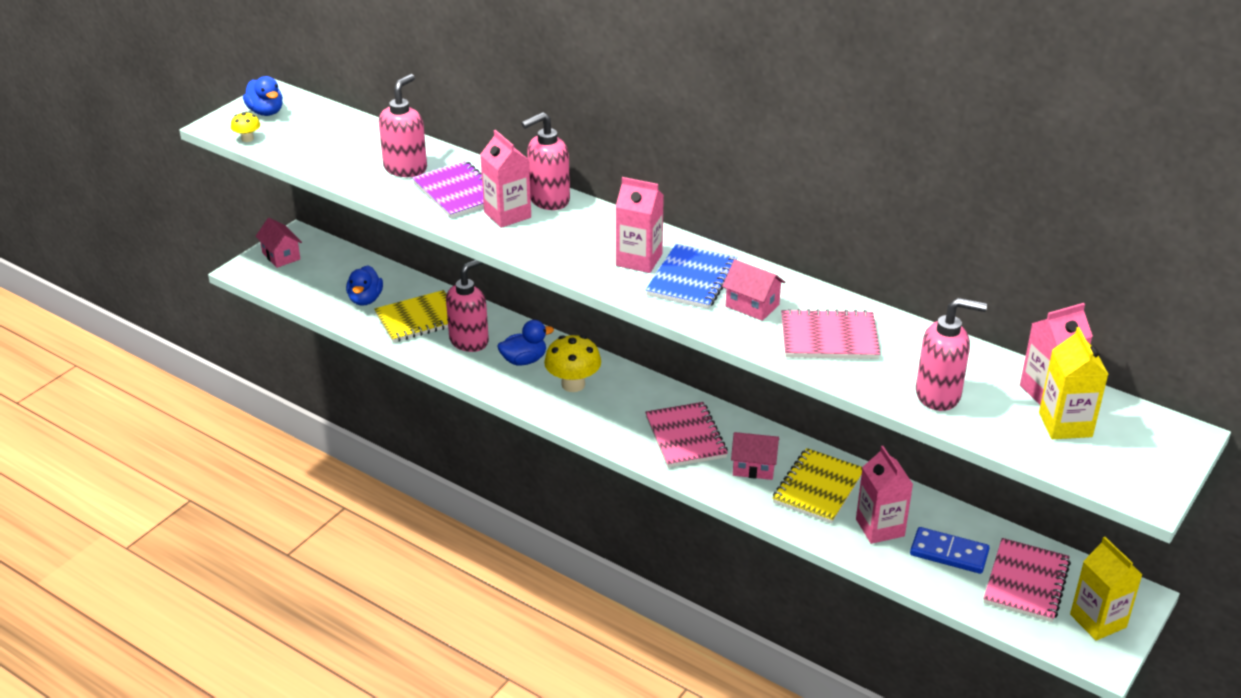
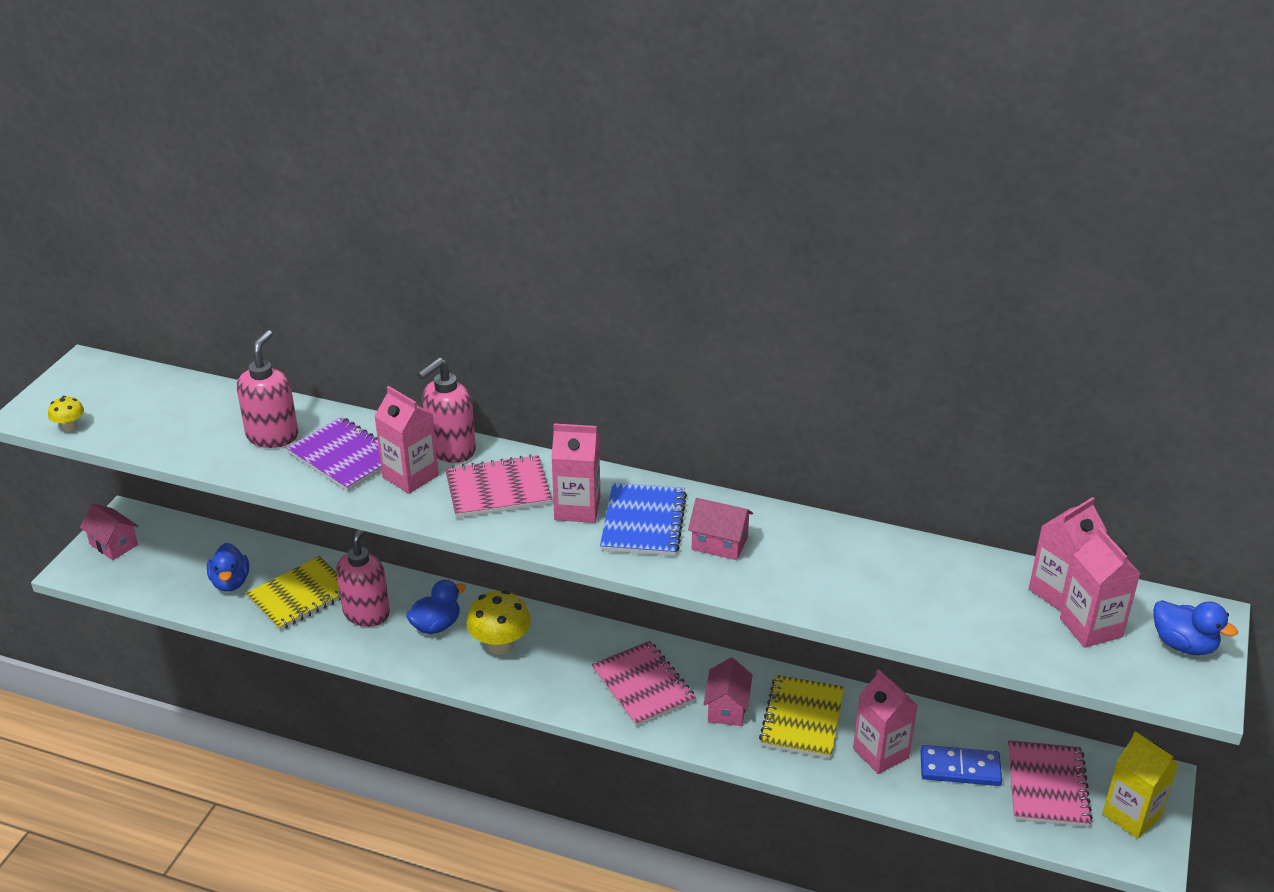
camera: 15 degrees left, 0 degrees up
(266, 112) = (81, 389): blue duck -> blue duck (1183, 645)
(754, 467) = (727, 708): pink house -> pink house turned 75 degrees counterclockwise
(829, 338) = (814, 568): pink notebook -> pink notebook (498, 489)
(938, 395) = (952, 617): pink soap dispenser -> none
(1065, 425) = (1091, 627): yellow carton -> pink carton

